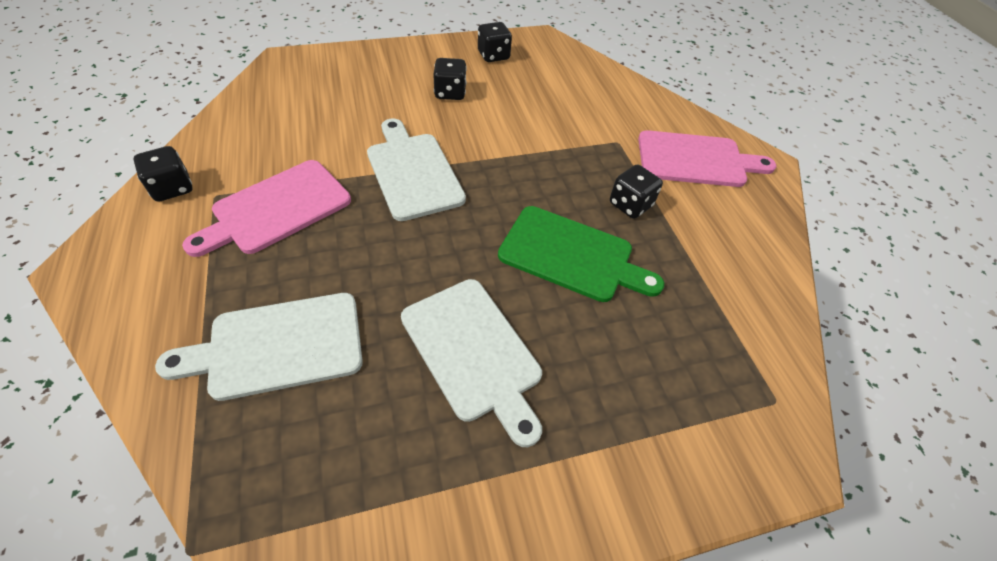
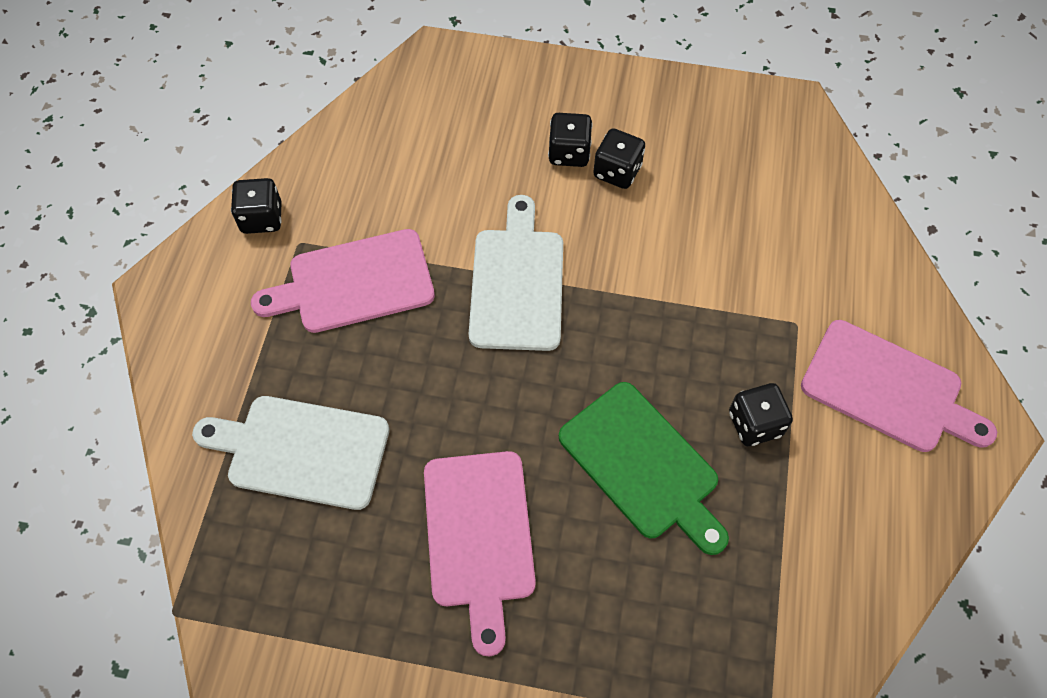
camera: 30 degrees right, 10 degrees up
(474, 352) = (479, 536): white cutting board -> pink cutting board
(493, 56) = (706, 121): black dice -> black dice (569, 153)

